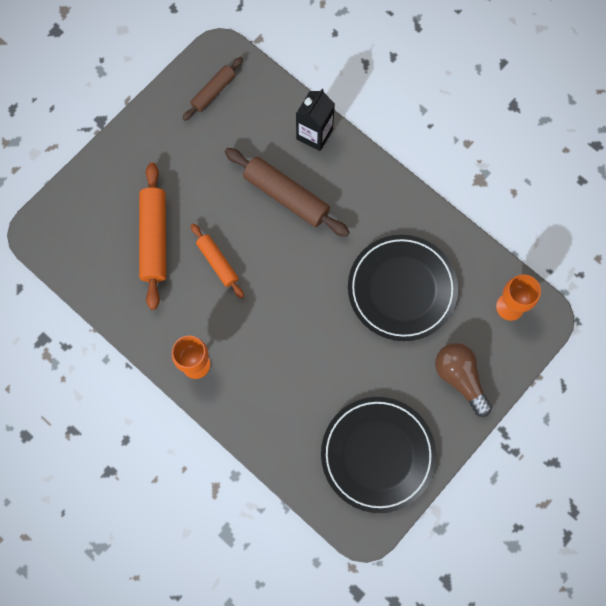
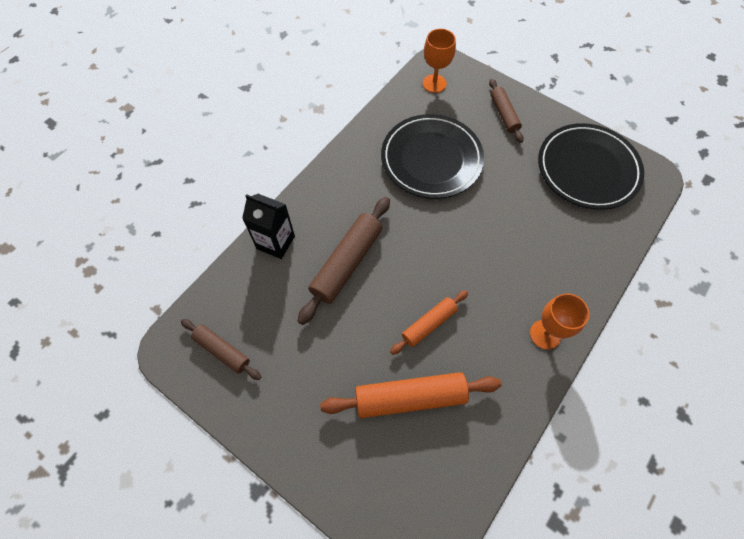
camera: 95 degrees left, 10 degrees down
(460, 378) = (504, 114): brown light bulb -> brown rolling pin

